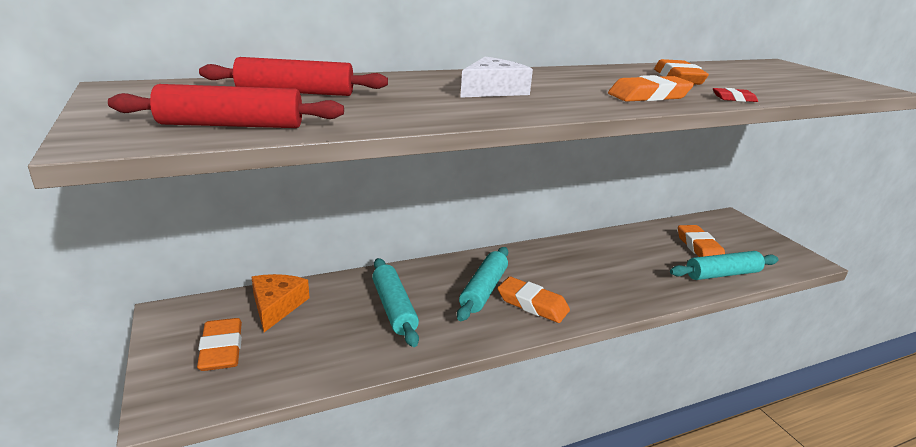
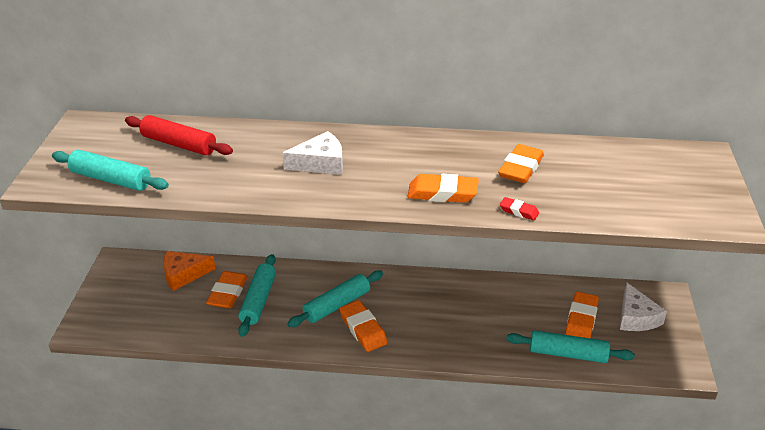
camera: 30 degrees right, 10 degrees up
(221, 349) = (131, 298): orange eraser -> orange eraser (228, 293)
(231, 125) = (111, 179): red rolling pin -> turquoise rolling pin
(276, 306) = (183, 274): orange cheese -> orange cheese turned 135 degrees counterclockwise
(732, 236) = (636, 317): none -> white cheese

